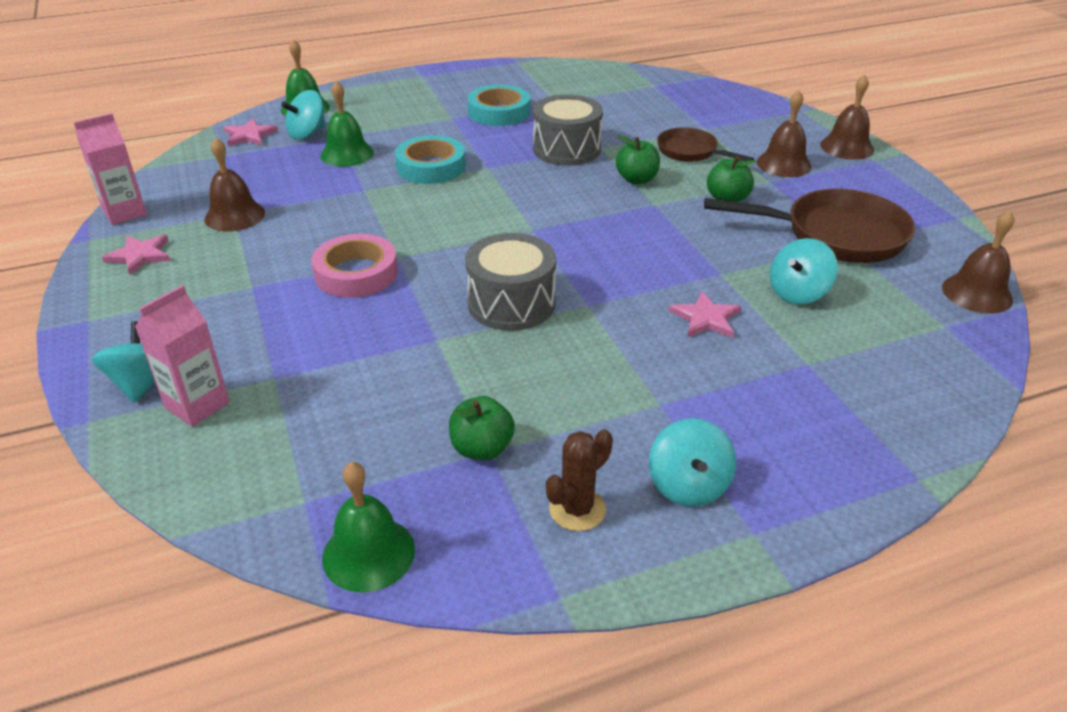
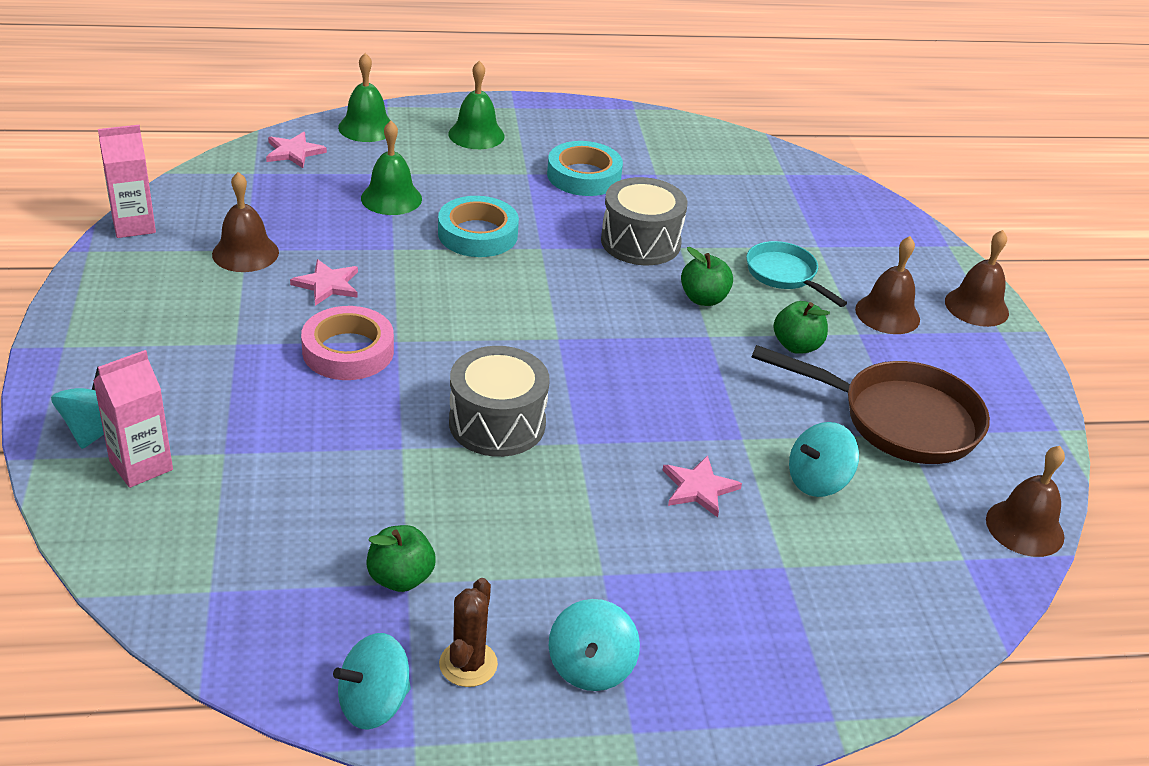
camera: 10 degrees right, 0 degrees up
(140, 255) = (135, 281): pink star -> pink star (327, 284)
(307, 133) = (357, 162): turquoise spinning top -> turquoise spinning top (374, 703)
(368, 553) = (252, 657): green bell -> green bell (476, 135)
(577, 509) = (468, 664): brown cactus -> brown cactus turned 45 degrees counterclockwise
(691, 152) = (784, 275): brown pan -> turquoise pan

